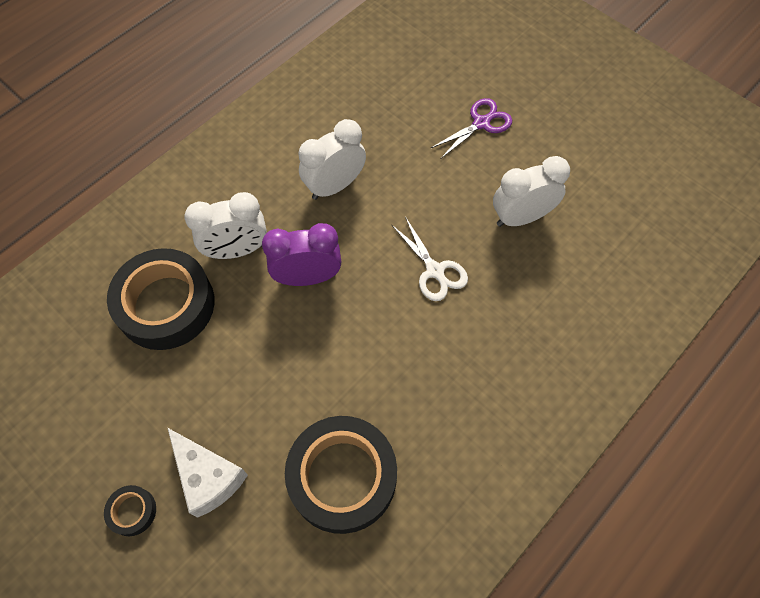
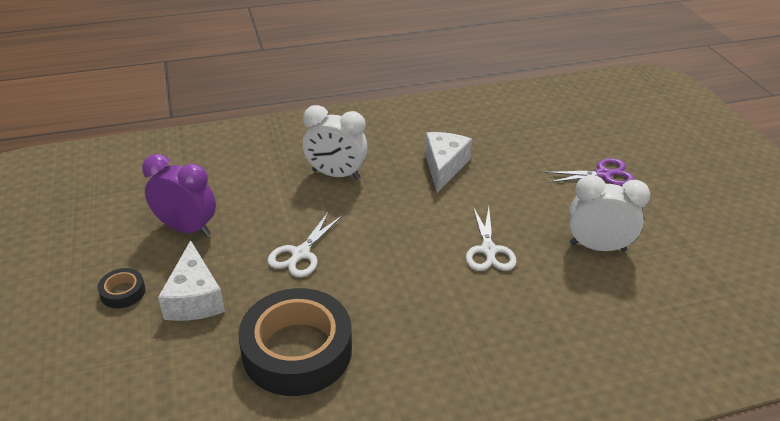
camera: 30 degrees right, 25 degrees down
(166, 304) = (257, 184): black tape -> none
(271, 369) = (300, 254): none -> white scissors
(307, 277) = (377, 211): purple clock -> purple clock (187, 228)
(334, 186) = (444, 167): white clock -> white cheese

